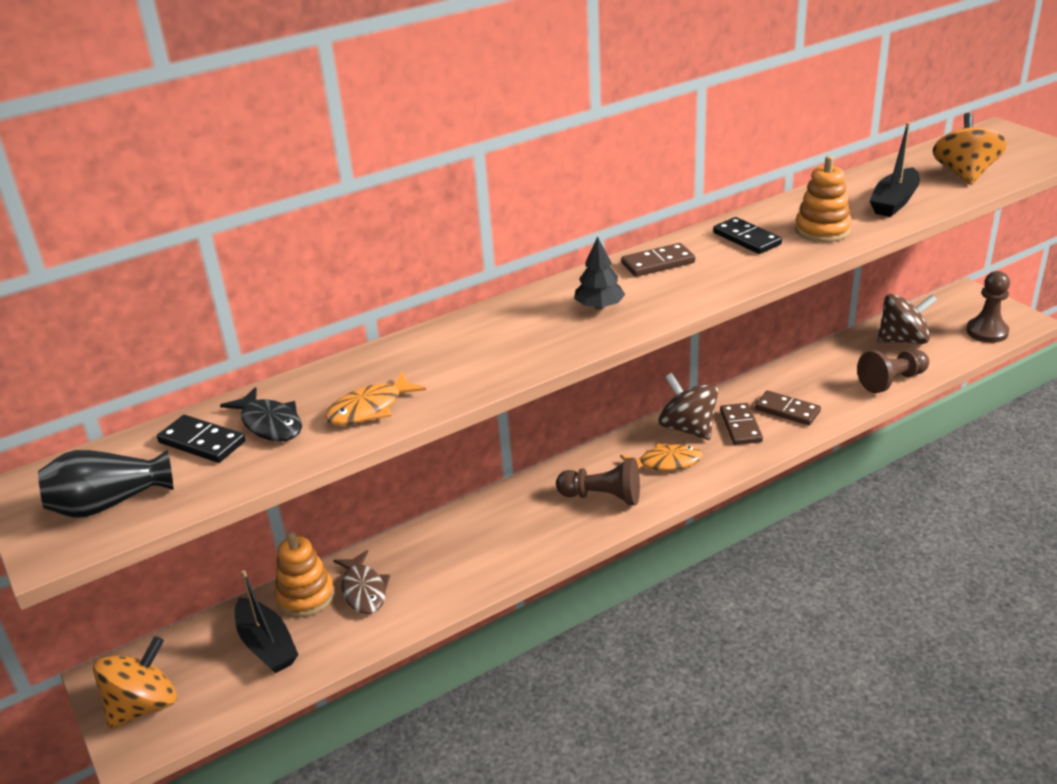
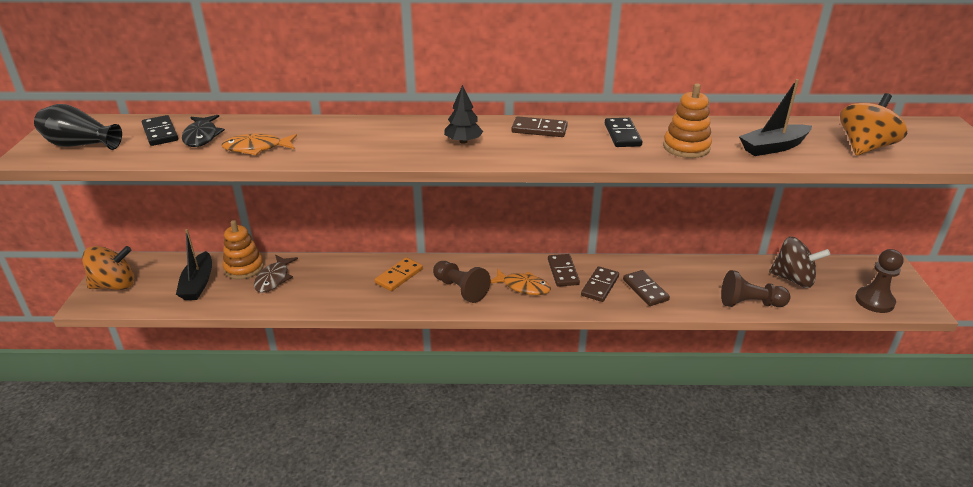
camera: 30 degrees right, 0 degrees up
(516, 515) = (399, 276): none -> orange domino
(688, 428) = (563, 272): brown spinning top -> brown domino

